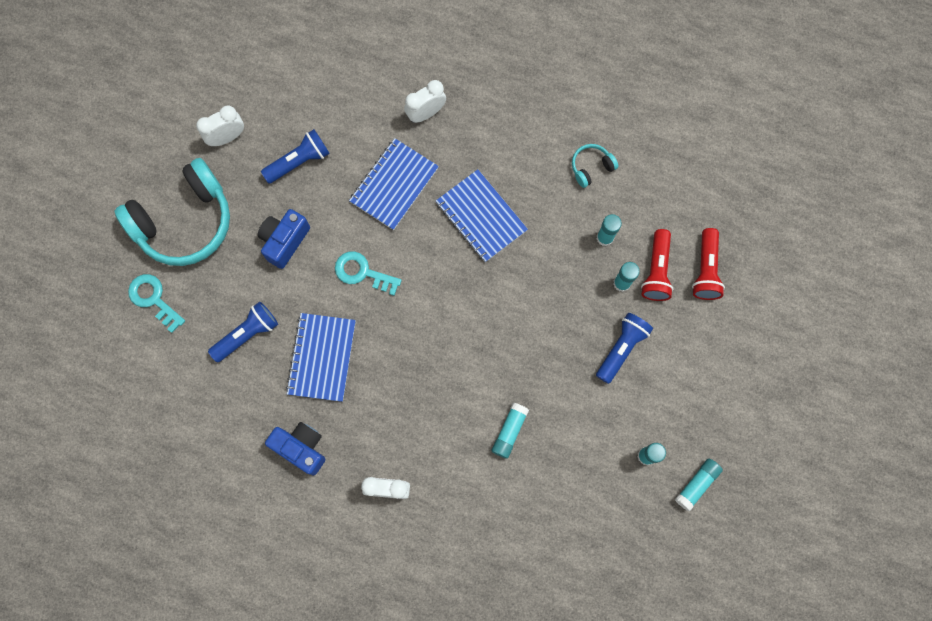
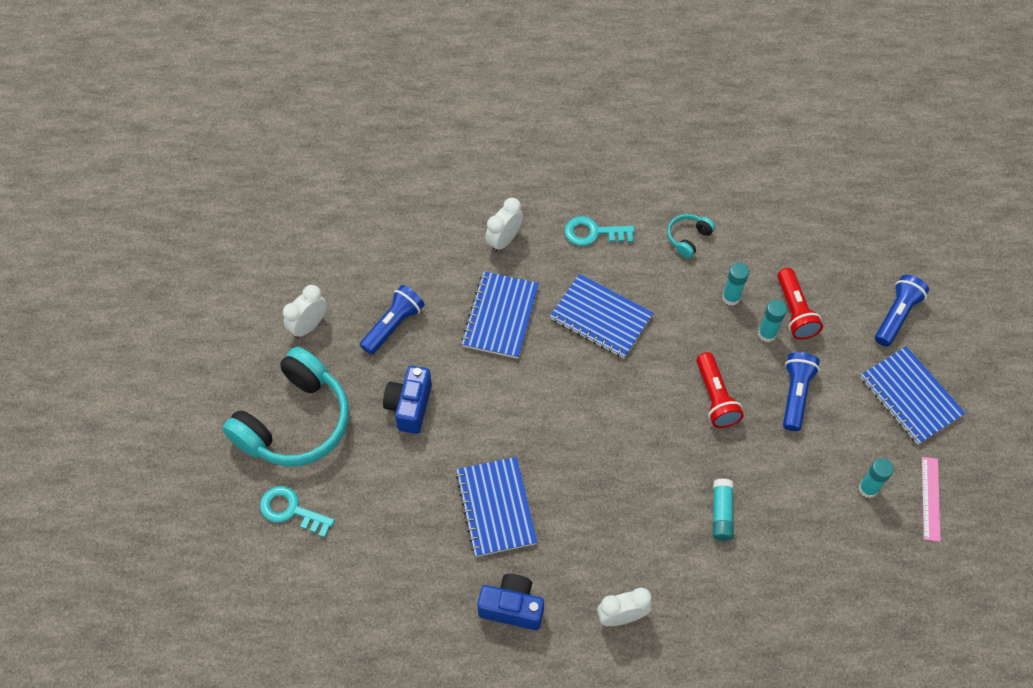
camera: 20 degrees left, 15 degrees down
(247, 334) = (407, 511): blue flashlight -> blue flashlight (896, 315)
(362, 272) = (503, 410): turquoise key -> turquoise key (593, 233)
(696, 484) = (930, 498): turquoise glue stick -> pink ruler
(705, 270) = (841, 295): red flashlight -> red flashlight (715, 398)
(723, 387) = (910, 396): none -> blue notebook

